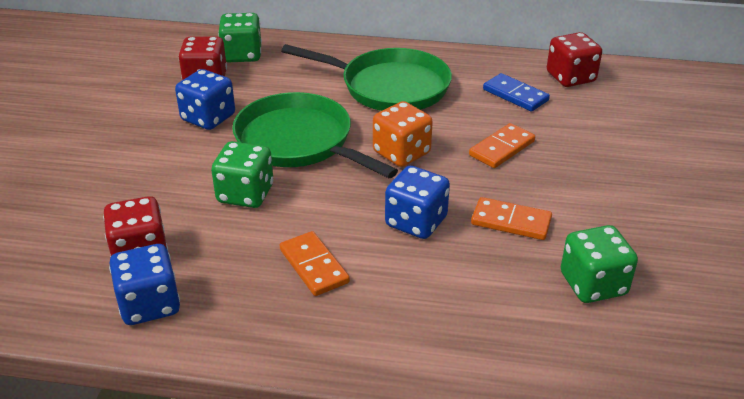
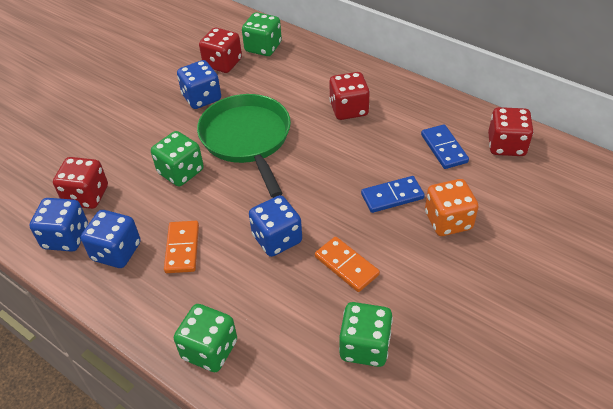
camera: 30 degrees right, 10 degrees up
(232, 296) = (116, 251): none -> blue dice
(389, 87) = (349, 109): green pan -> red dice
(401, 153) = (312, 174): orange dice -> orange dice (448, 221)
(434, 350) = (210, 349): none -> green dice
(502, 148) = (392, 196): orange domino -> blue domino

